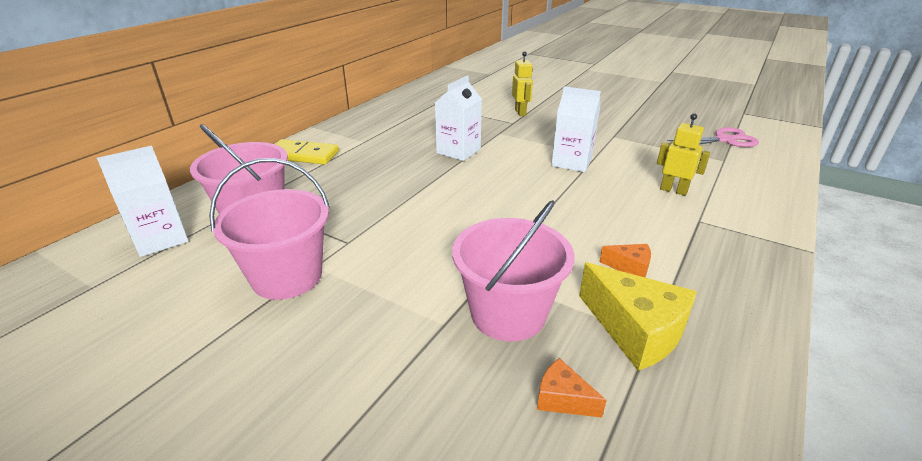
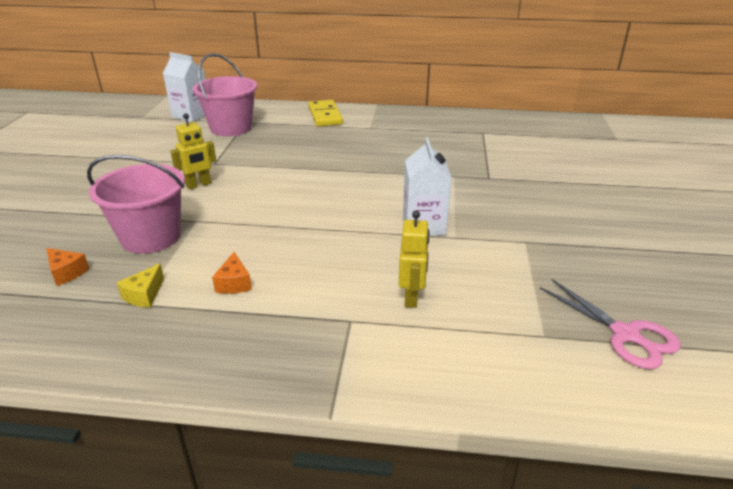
camera: 65 degrees right, 0 degrees up
(287, 276) = (167, 157): pink bucket -> none
(458, 151) = (390, 166): white carton -> none
(520, 112) = (522, 176): yellow robot -> yellow robot (199, 185)
(563, 399) = (66, 272): orange cheese -> orange cheese turned 120 degrees clockwise
(635, 330) = (144, 295): yellow cheese -> yellow cheese, size x0.50

